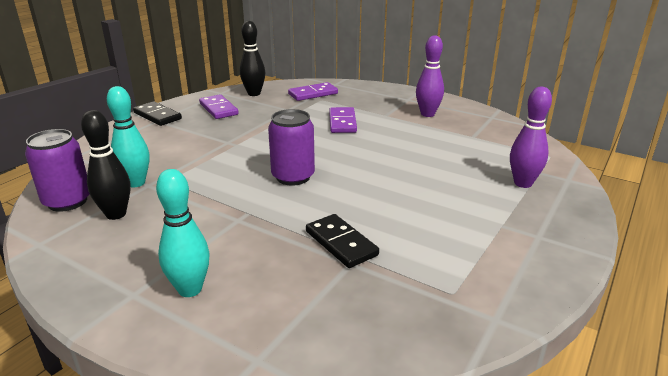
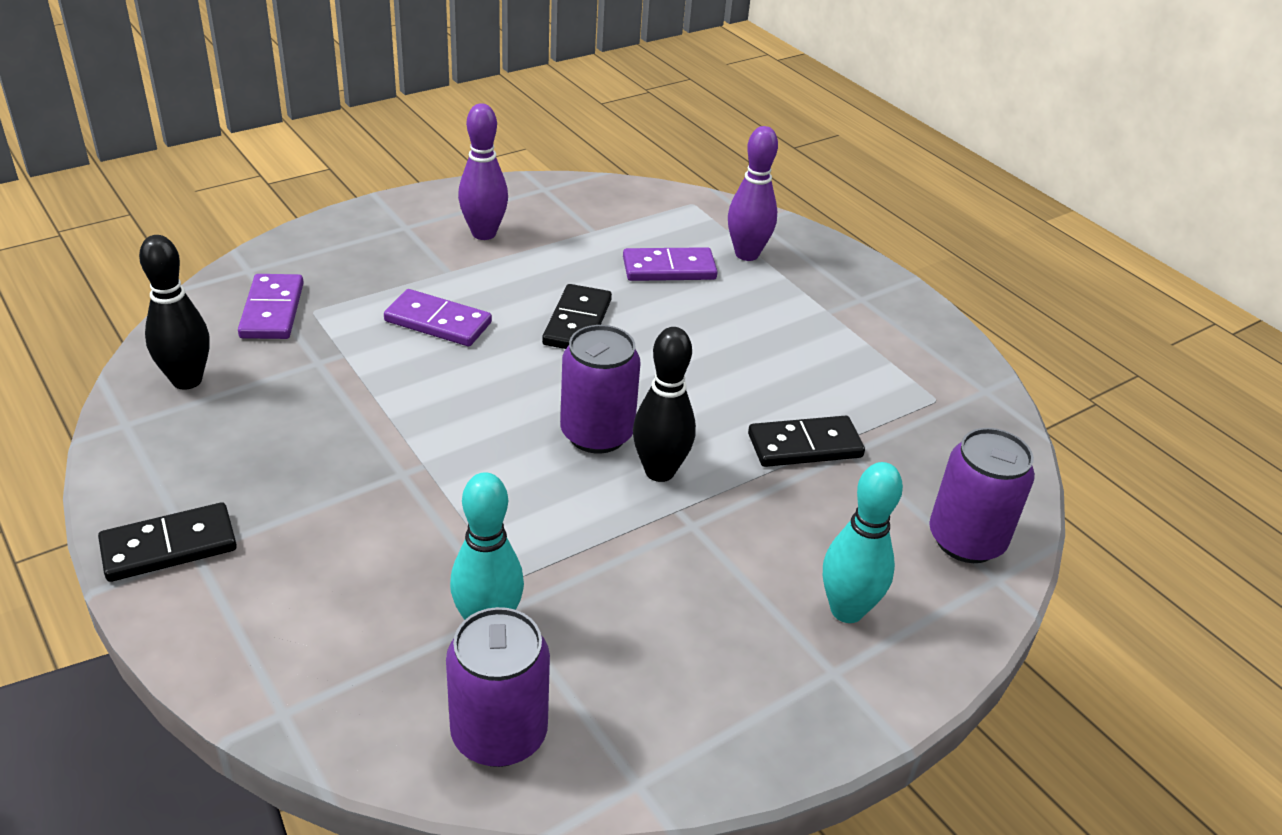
camera: 70 degrees left, 10 degrees up
(116, 214) = (592, 666): black bowling pin -> black bowling pin (659, 471)
(218, 109) = (223, 448): purple domino -> purple domino (669, 269)
(292, 335) = (966, 540): none -> purple can
(382, 151) = (577, 322): none -> black domino

